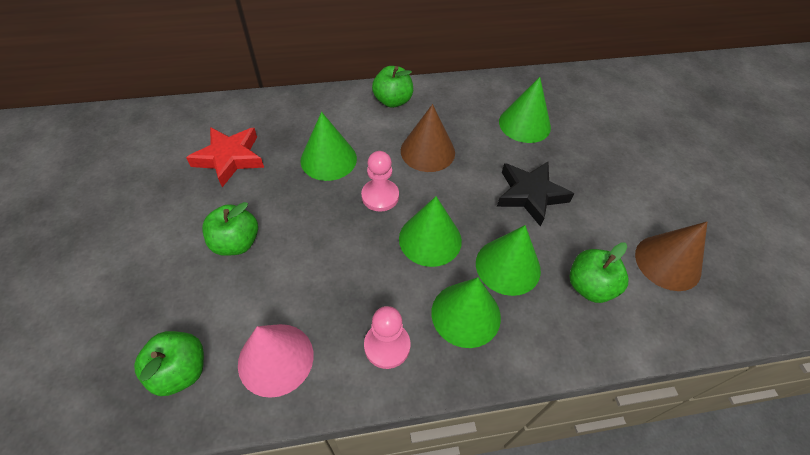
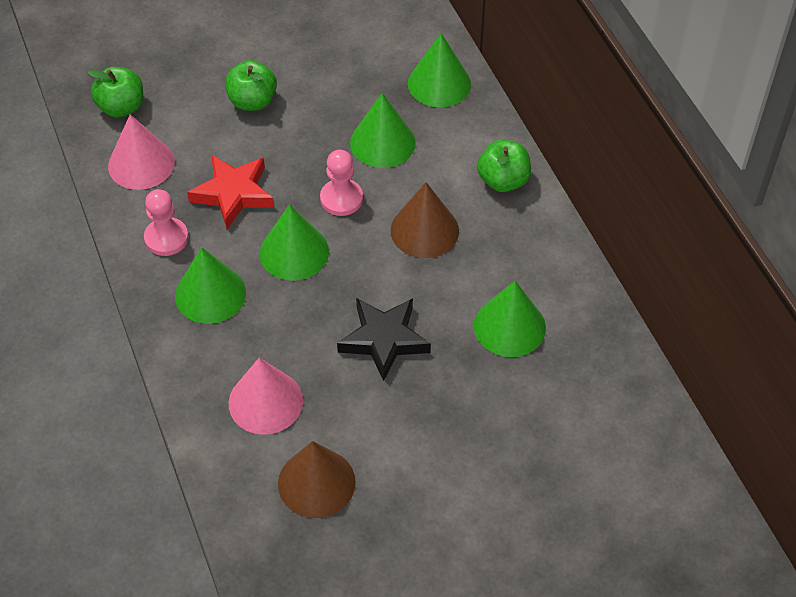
camera: 80 degrees right, 0 degrees up
(230, 158) = (358, 62): red star -> red star (233, 194)
(508, 266) = (275, 325): green cone -> green cone (439, 83)
(589, 286) = (265, 401): green apple -> pink cone

